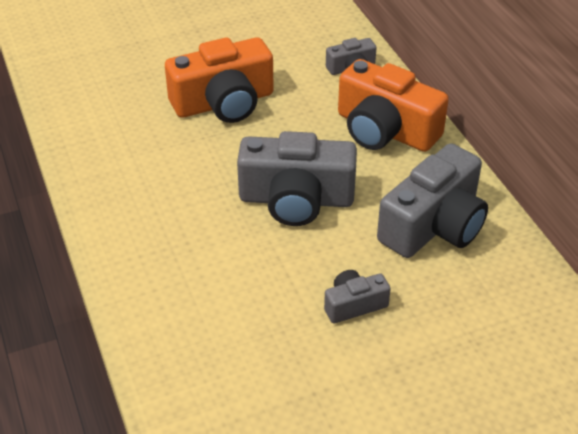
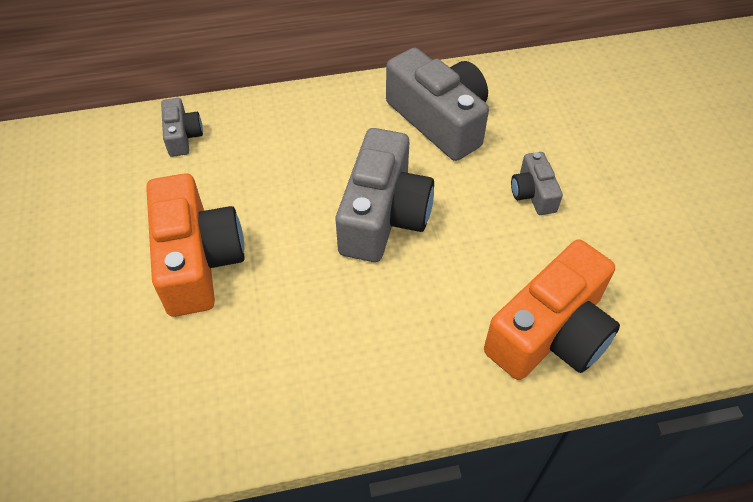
camera: 80 degrees left, 10 degrees up
(385, 130) = (296, 128): orange camera -> orange camera (551, 333)

